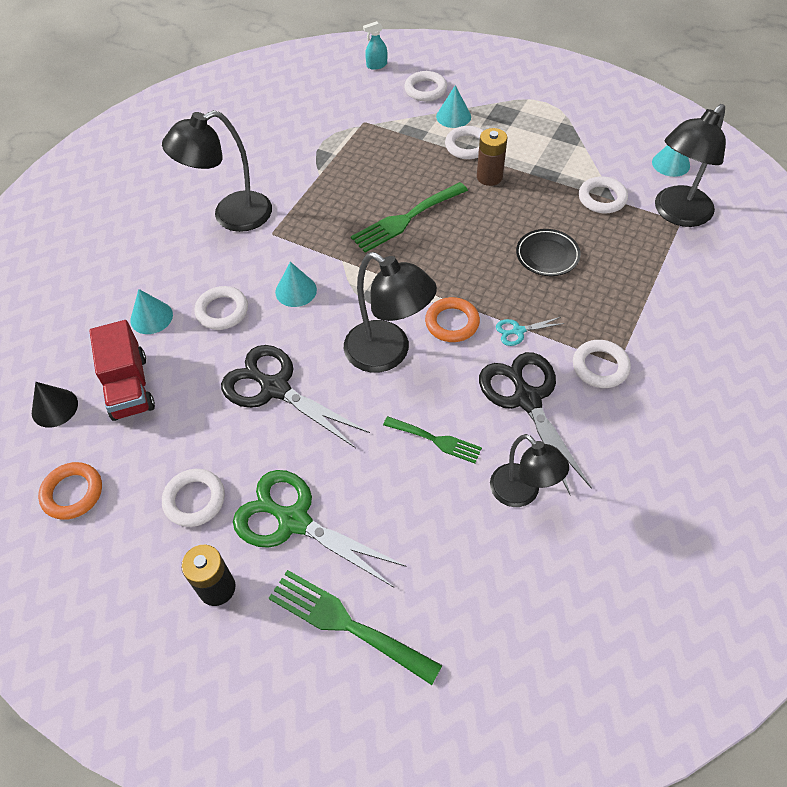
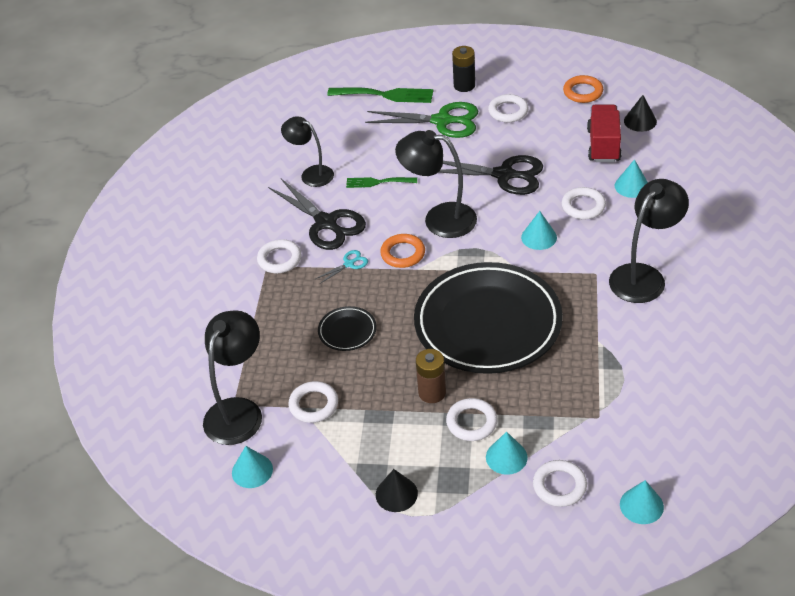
camera: 160 degrees right, 10 degrees down
(129, 387) = (603, 145): red truck -> red truck turned 45 degrees clockwise
(376, 65) = (641, 505): turquoise spray bottle -> turquoise cone
(405, 219) = (488, 323): green fork -> black plate
(552, 117) = (396, 494): none -> black cone

